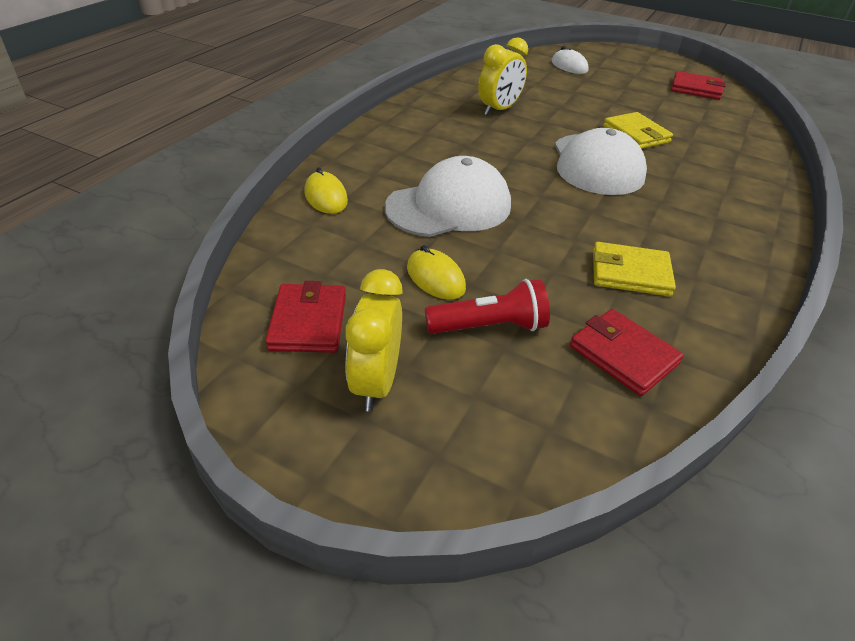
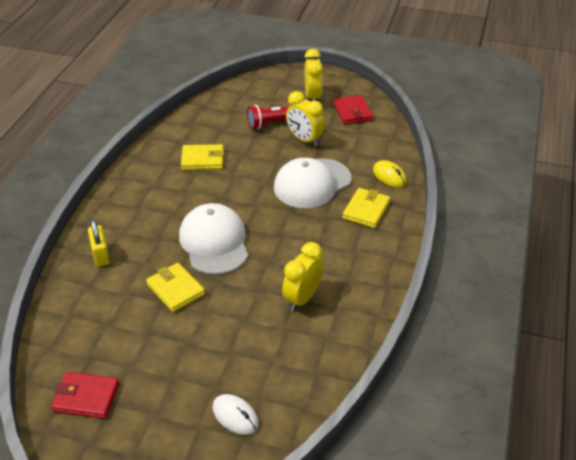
camera: 170 degrees right, 0 degrees up
(388, 165) = (366, 210): none -> yellow wallet
(435, 278) = (304, 140): yellow mouse -> yellow clock
(623, 355) = (212, 121): red wallet -> none
(740, 174) = (101, 255): none -> yellow padlock

